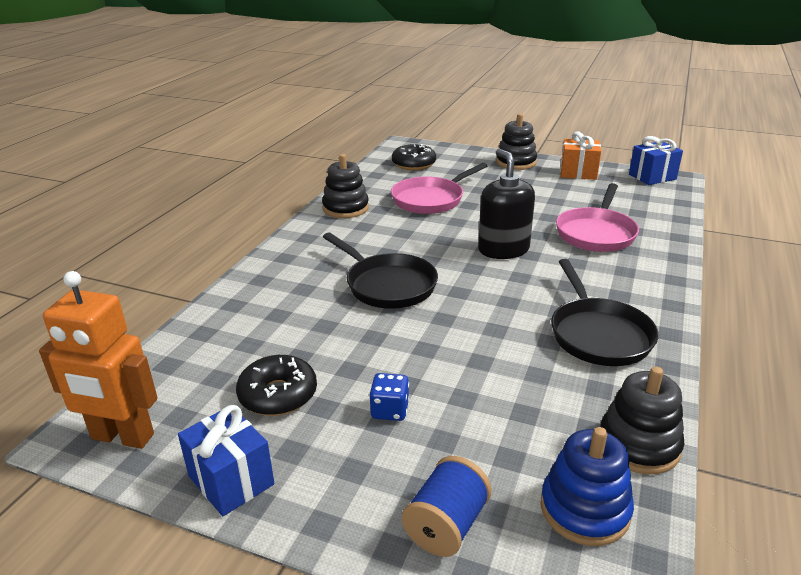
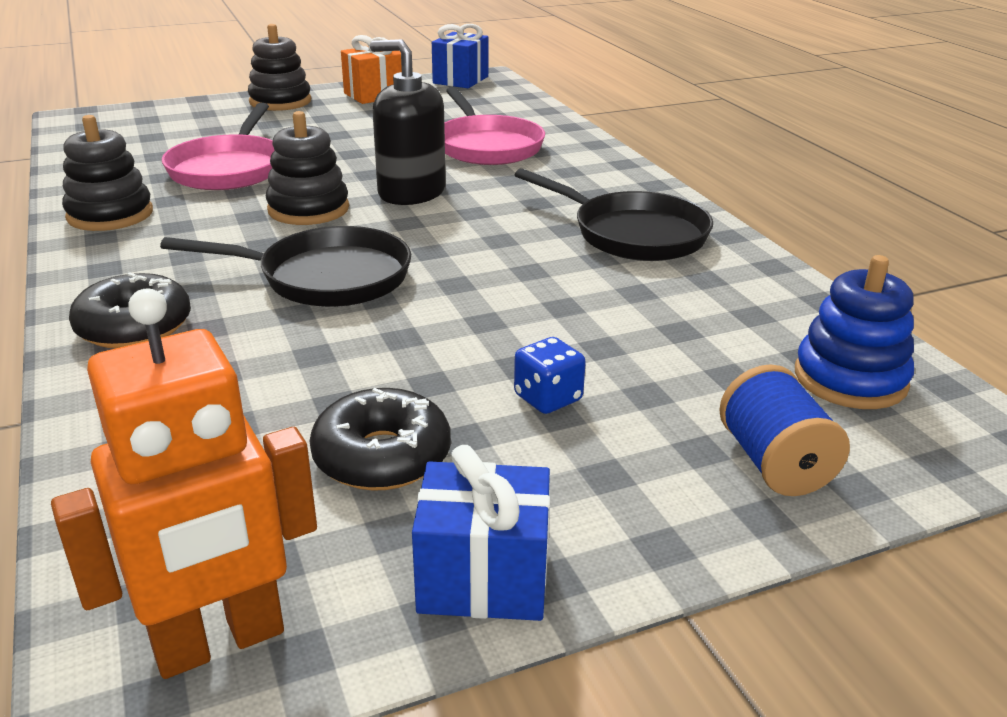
camera: 45 degrees left, 0 degrees up
(413, 164) = (134, 136): black donut -> black donut (134, 327)
(638, 445) = (806, 307): black stacking toy -> black stacking toy (308, 209)

